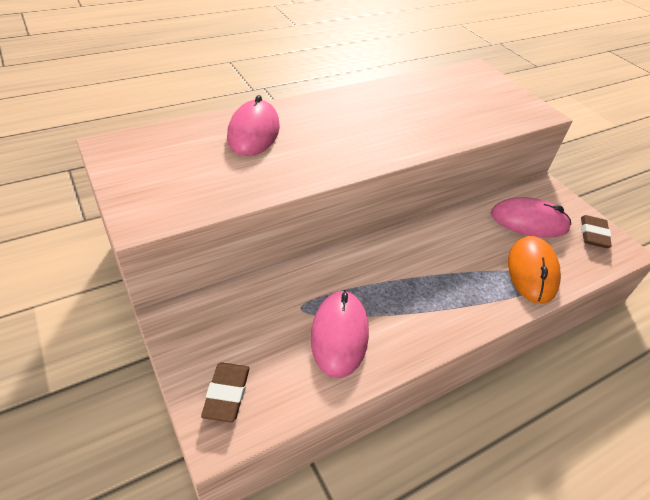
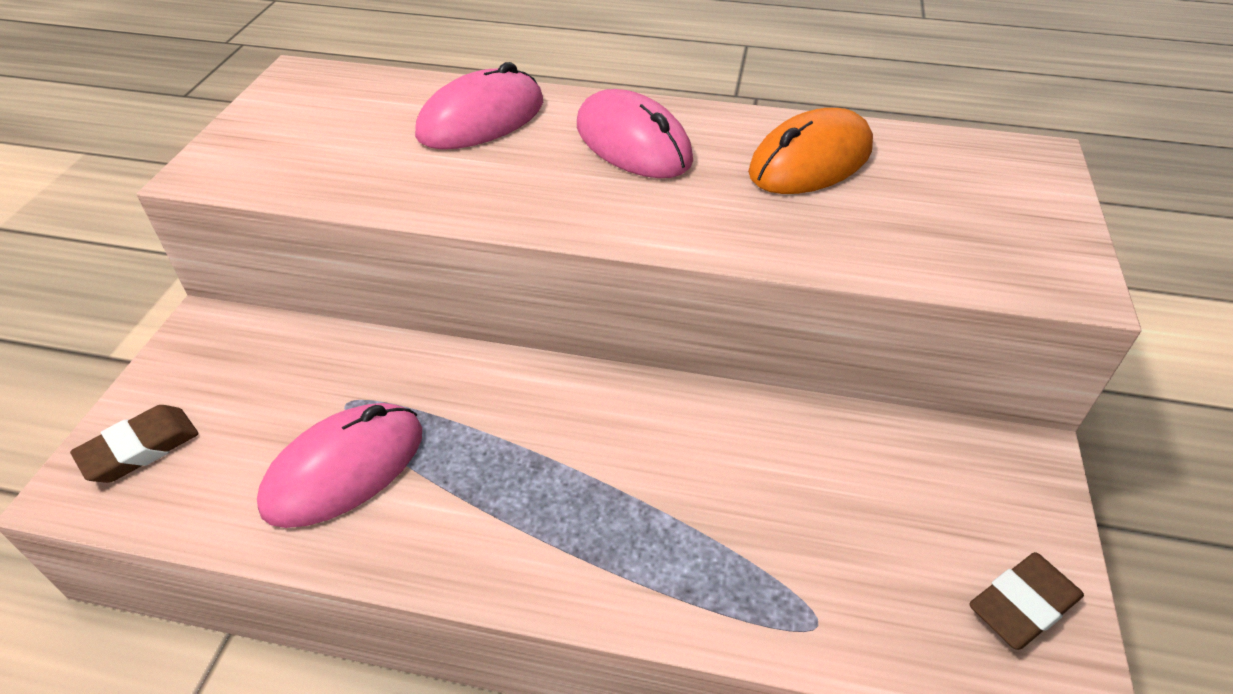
camera: 45 degrees right, 0 degrees up
(529, 221) = (896, 495): pink mouse -> pink mouse (633, 143)
(532, 271) = (777, 583): orange mouse -> orange mouse (811, 161)

